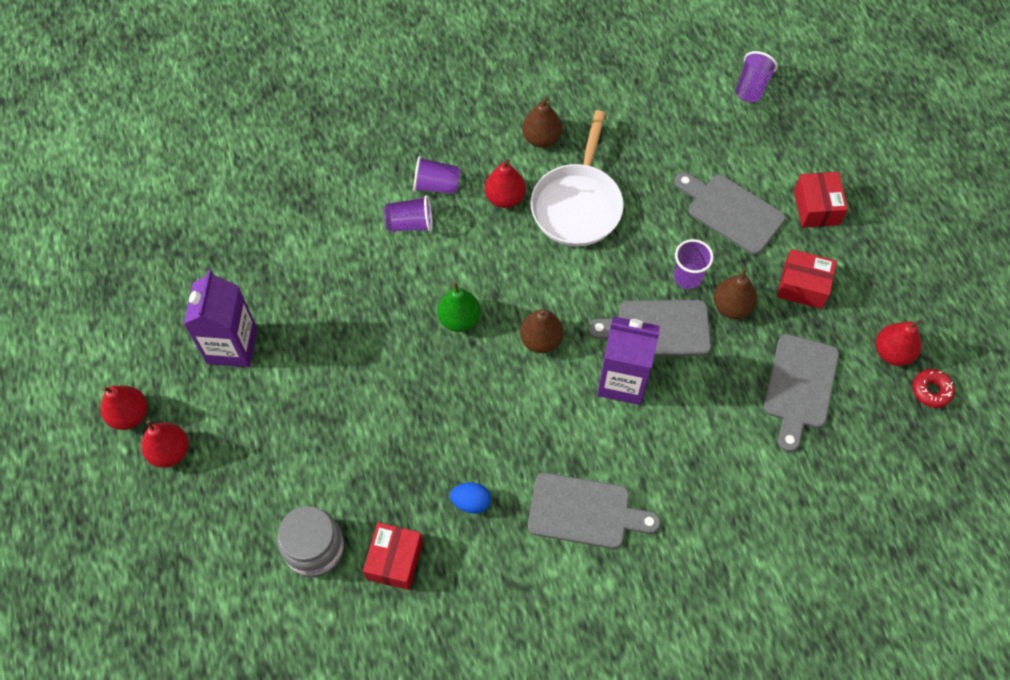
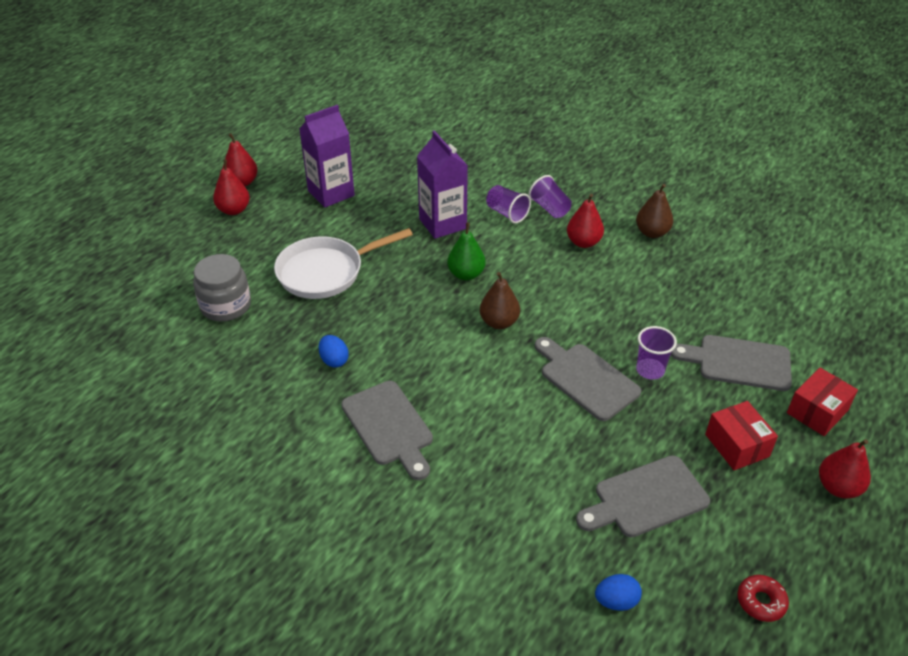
camera: 50 degrees right, 20 degrees down
(394, 560) = (252, 348): red box -> none
(577, 204) = (627, 278): white pan -> white pan (326, 272)
(622, 381) = (519, 384): purple carton -> purple carton (442, 224)
(731, 212) = (738, 362): grey cutting board -> grey cutting board turned 75 degrees counterclockwise
(731, 306) = (660, 411): brown pear -> none
(751, 86) = (858, 311): purple cup -> none
(865, 479) = (616, 601): none -> blue egg
(892, 352) = (759, 547): red pear -> red pear (838, 487)

